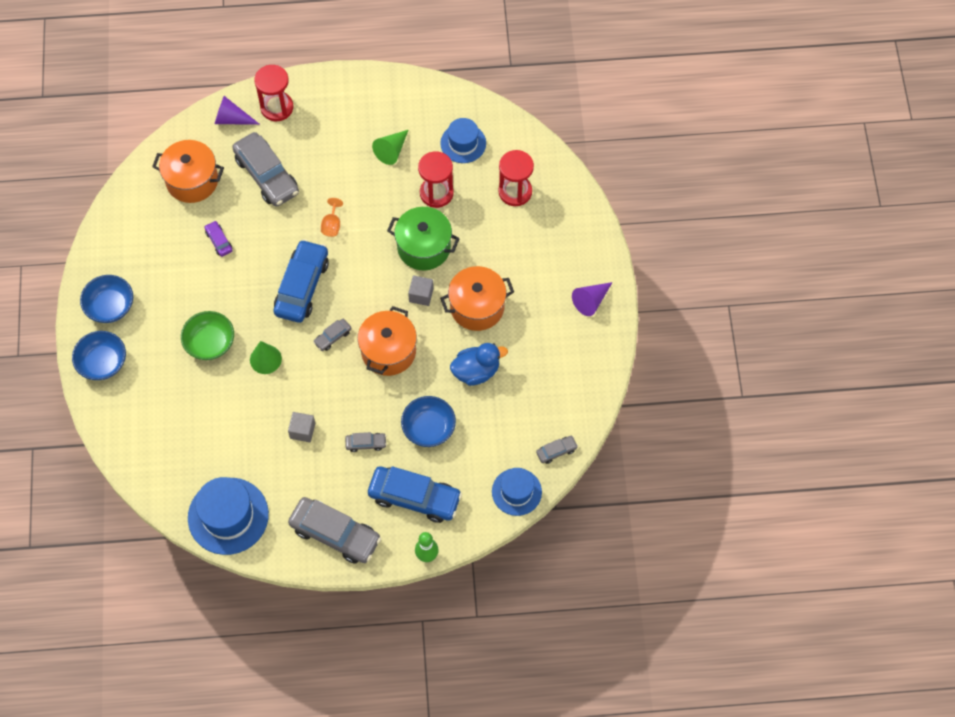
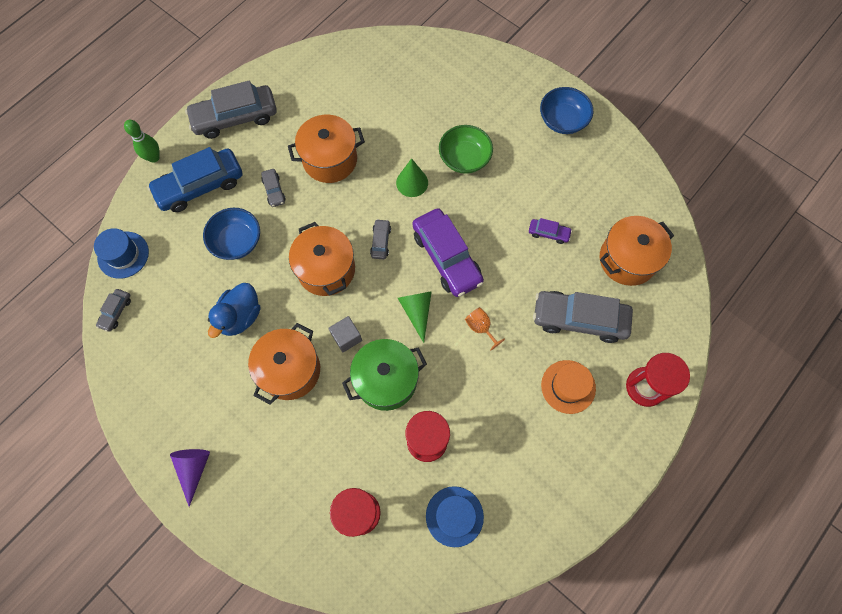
camera: 135 degrees right, 5 degrees up
(102, 362) = (519, 83): blue bowl -> none
(228, 516) = (321, 69): blue hat -> none
(232, 119) = (665, 340): purple cone -> none
(302, 286) = (447, 257): blue car -> purple car
(302, 431) = (330, 160): grey cube -> orange pot
(320, 147) = (568, 386): none -> orange hat
(366, 443) = (274, 190): grey car -> grey car turned 60 degrees counterclockwise
(391, 150) = (507, 444): green cone -> green cone (417, 311)

